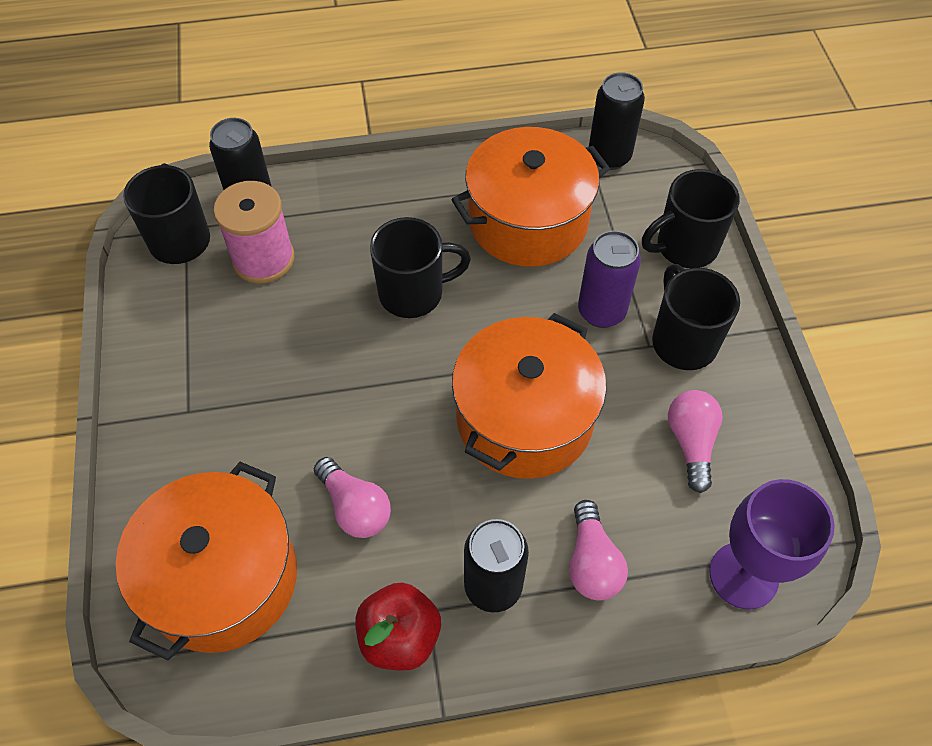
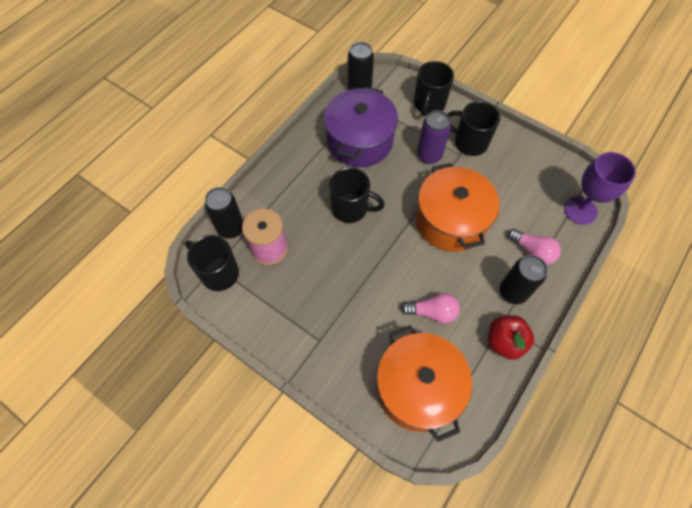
camera: 45 degrees left, 5 degrees up
(413, 293) = (351, 209): black mug -> black mug turned 75 degrees clockwise
(528, 221) = (360, 141): orange pot -> purple pot
(691, 443) = (514, 178): pink light bulb -> none

